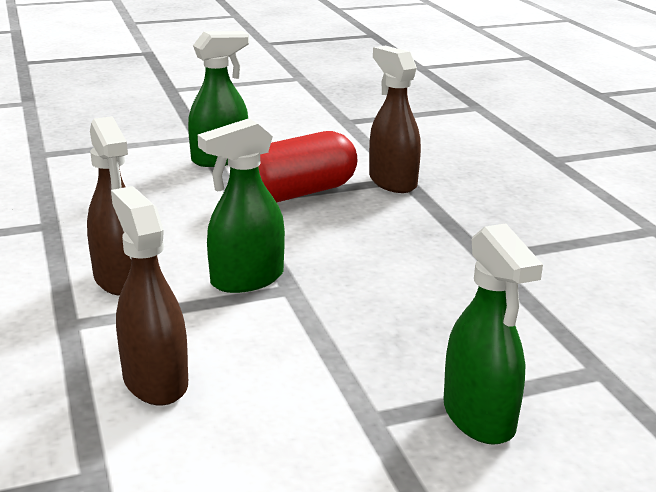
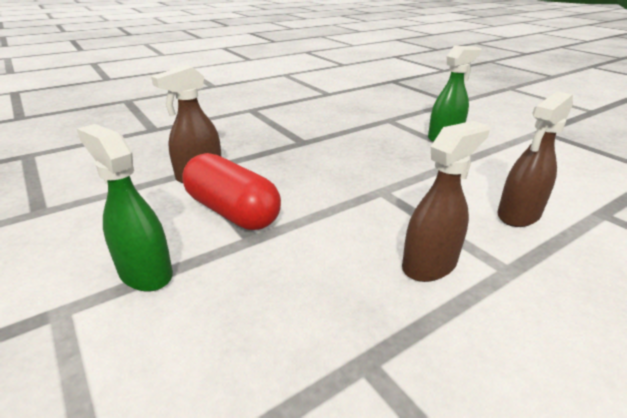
camera: 105 degrees left, 5 degrees up
(246, 279) = (384, 207): green spray bottle -> none

